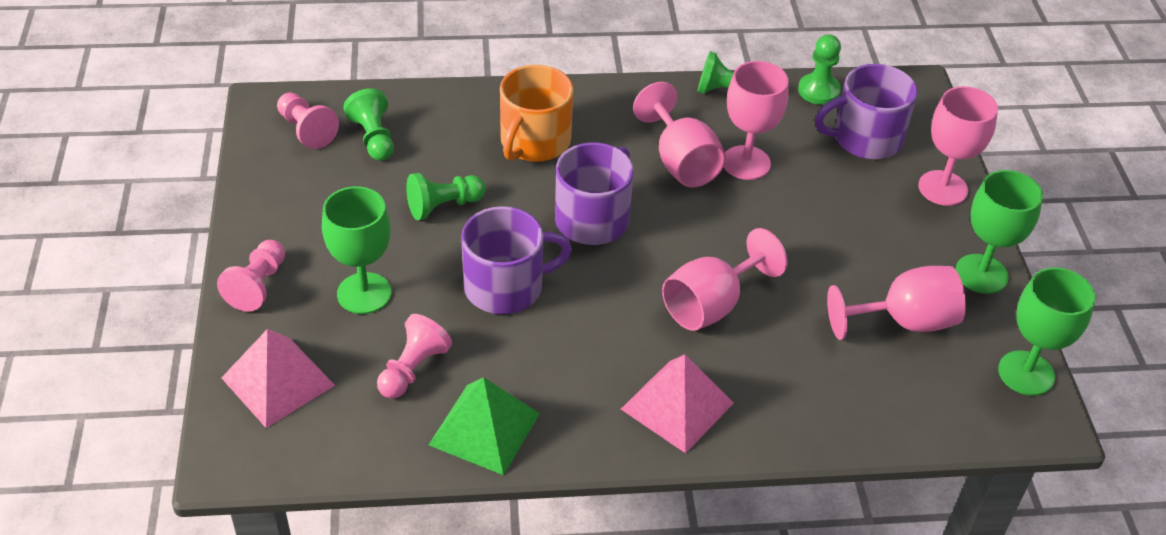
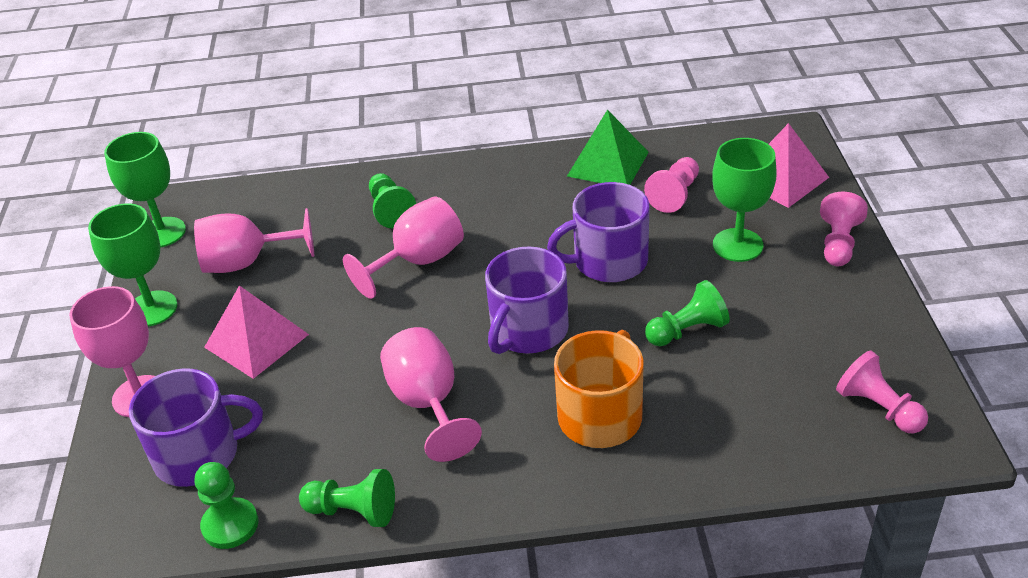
camera: 175 degrees left, 5 degrees down
(373, 138) = (793, 404): green pawn -> green pawn (390, 210)
(677, 406) = (457, 189): pink pyramid -> pink pyramid (256, 340)
(746, 163) = (353, 409): pink goblet -> none

